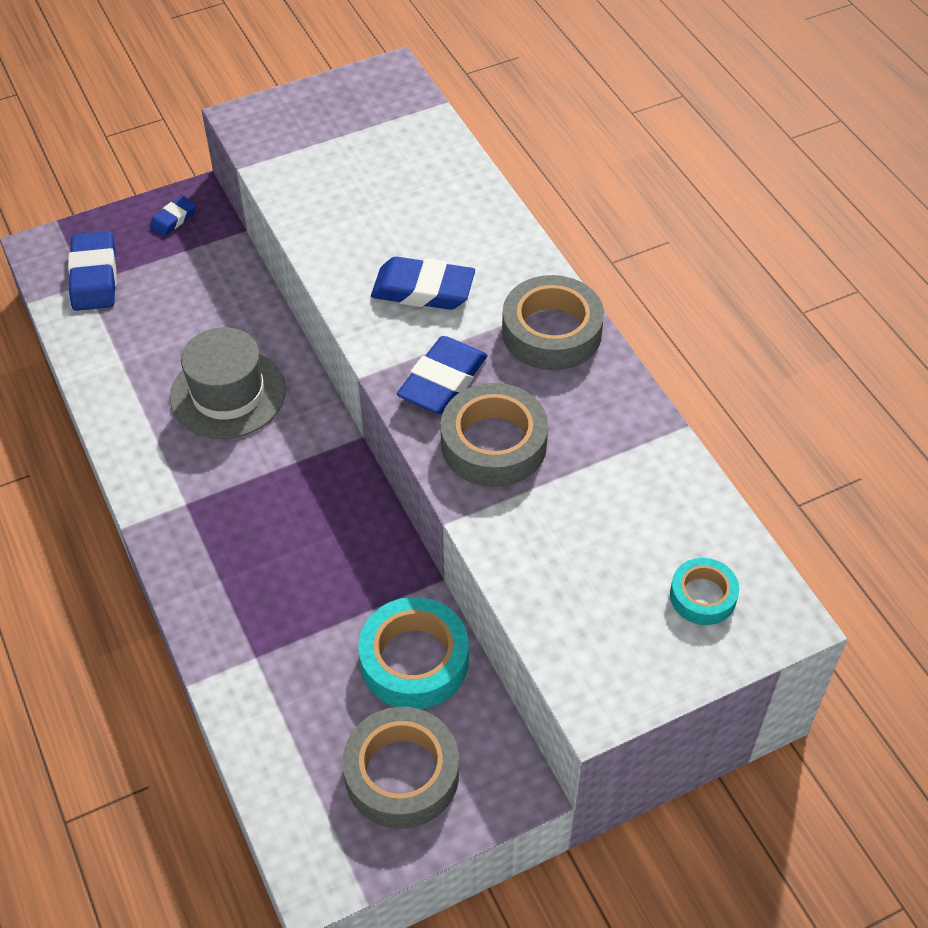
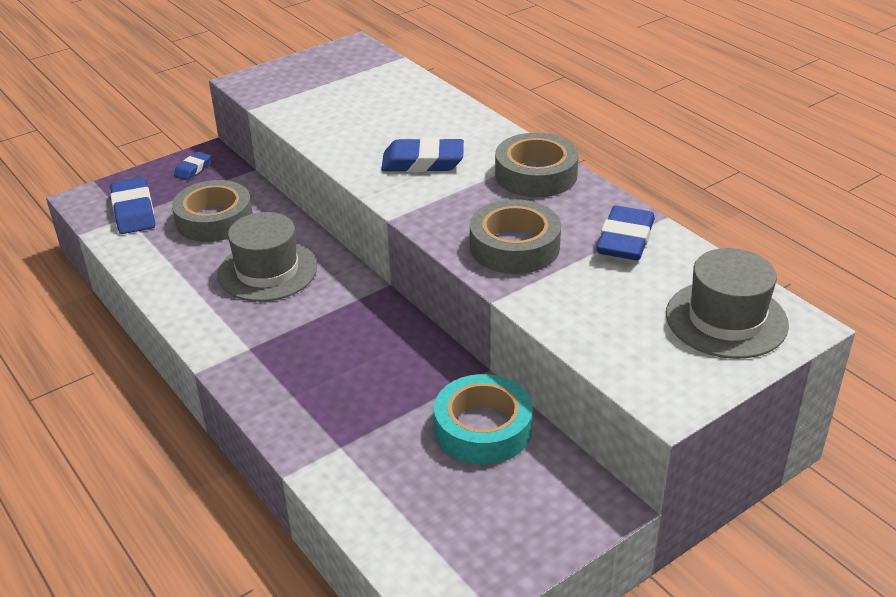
camera: 10 degrees left, 15 degrees down
(402, 774) = (498, 512): grey tape -> grey tape (214, 219)
(443, 381) = (458, 214): blue eraser -> blue eraser (625, 240)
(703, 596) = (726, 319): turquoise tape -> grey hat

